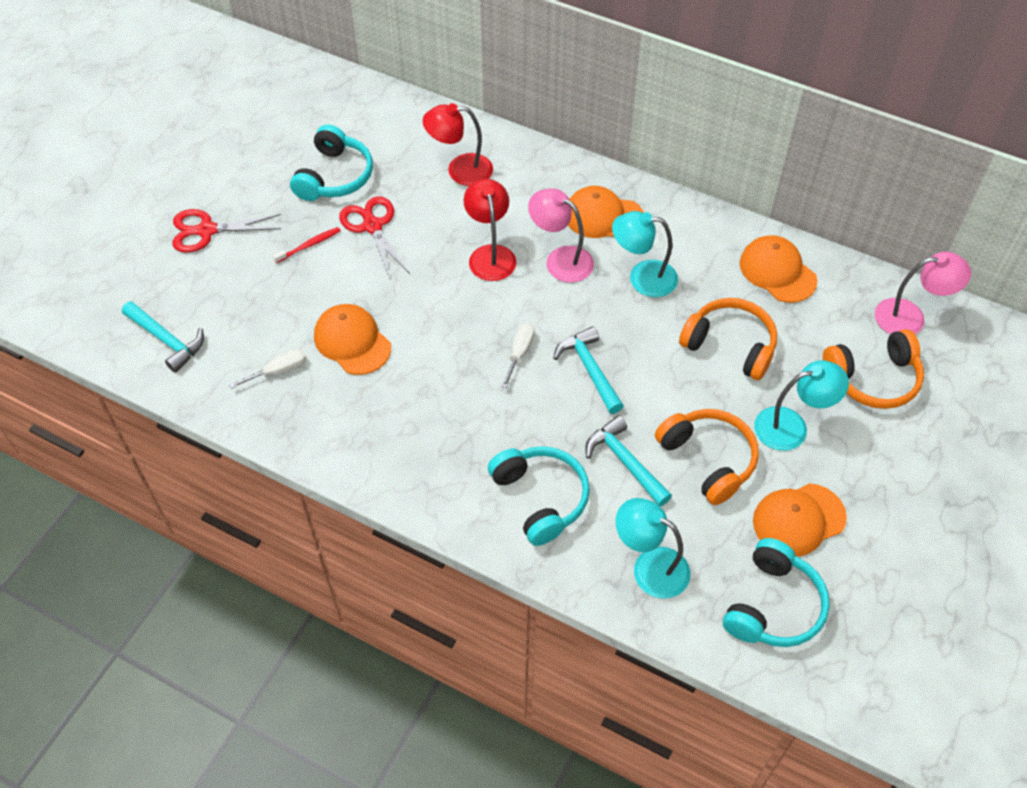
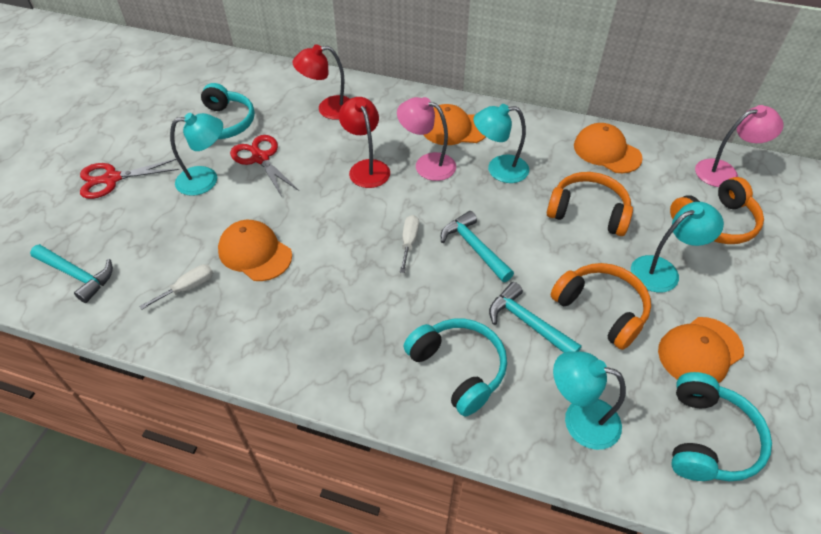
camera: 10 degrees left, 5 degrees down
(309, 245) = (206, 179): red toothbrush -> turquoise lamp

